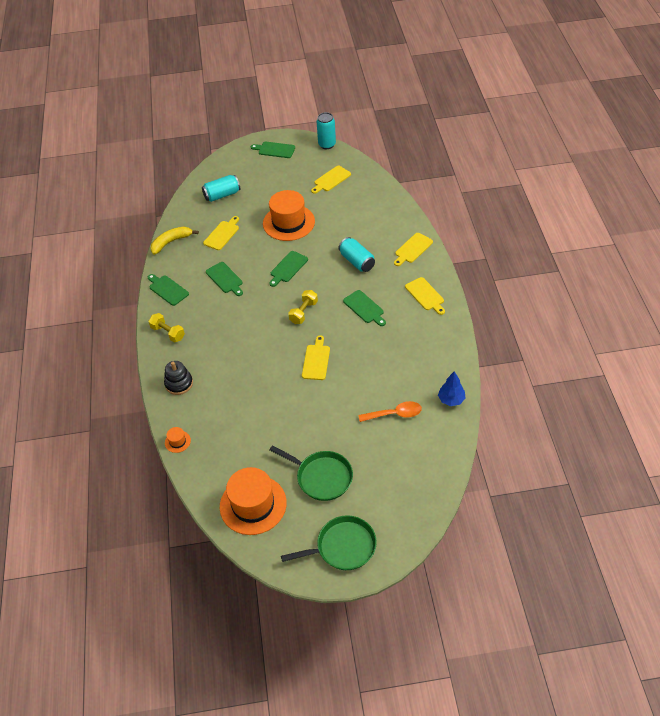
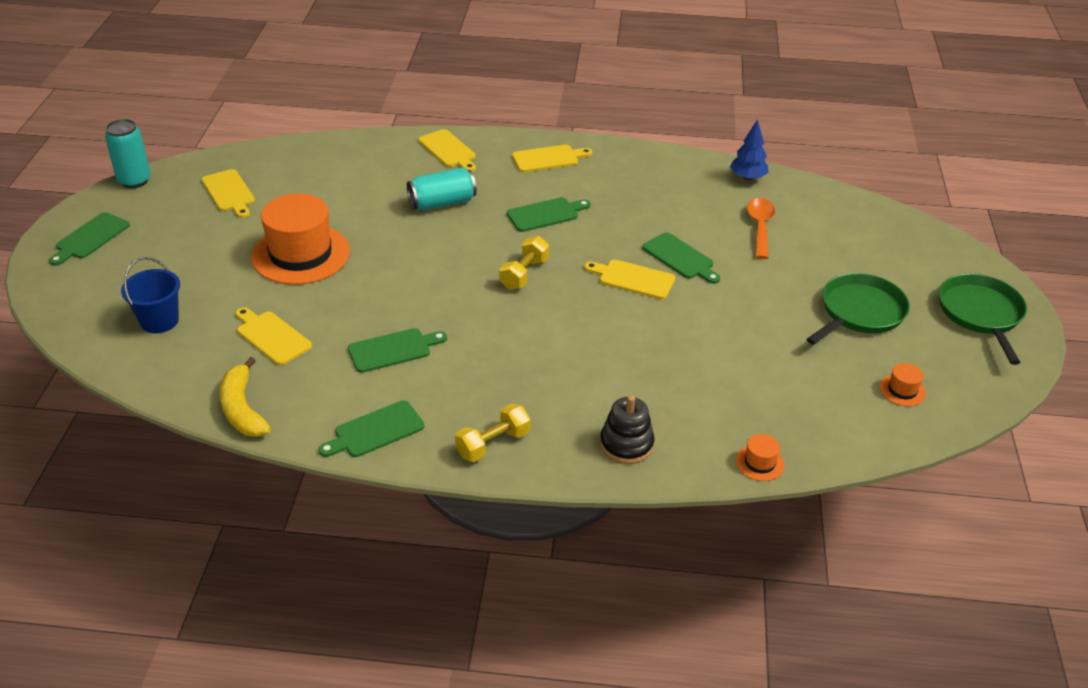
camera: 80 degrees left, 10 degrees down
(222, 195) = (159, 321): turquoise can -> blue bucket
(253, 504) = (902, 390): orange hat -> orange hat, size x0.41
(288, 268) = (412, 273): green cutting board -> green cutting board (680, 258)
(303, 312) = (524, 274): yellow dumbbell -> yellow dumbbell turned 75 degrees clockwise

